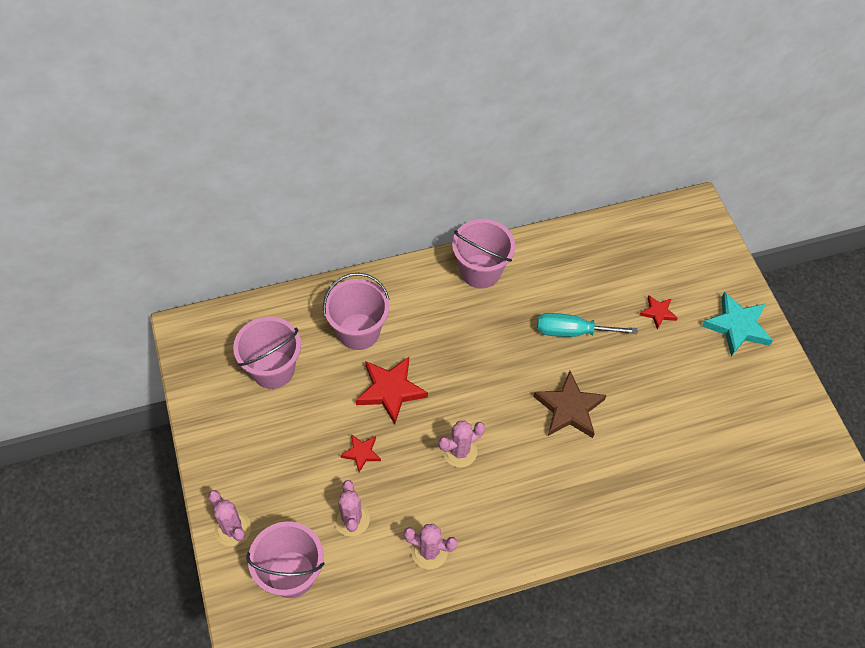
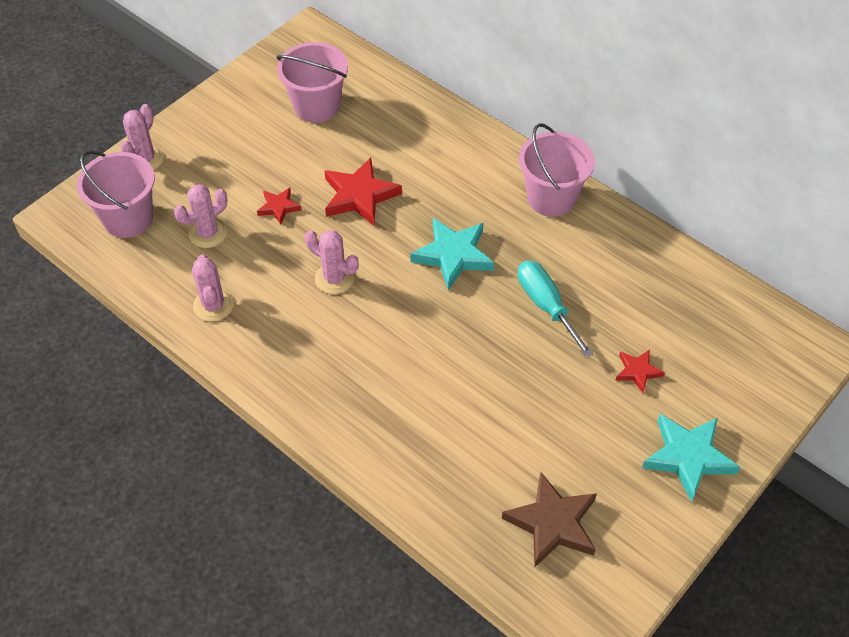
camera: 60 degrees right, 5 degrees down
(358, 331) = (403, 143): pink bucket -> none
(491, 362) = (453, 255): none -> turquoise star
(569, 408) = (451, 345): brown star -> brown star (552, 523)

